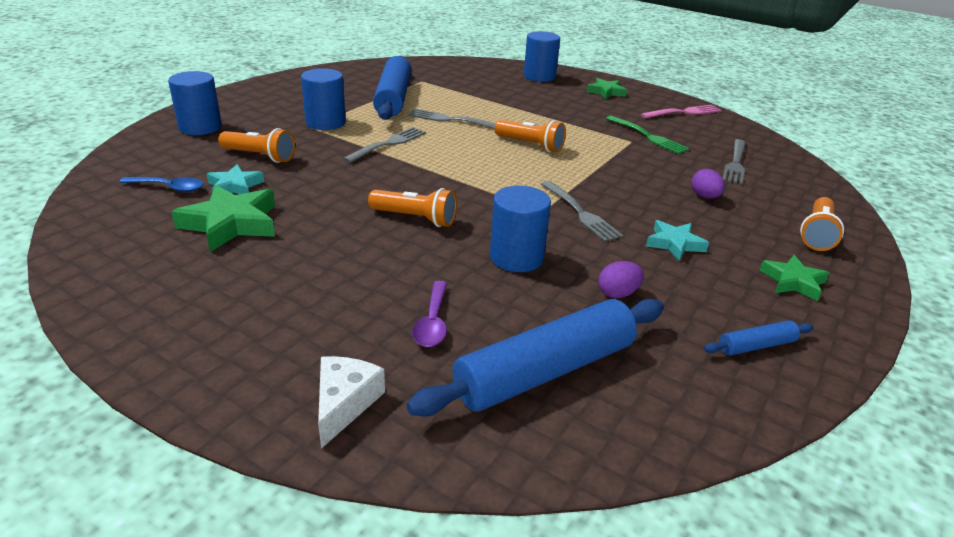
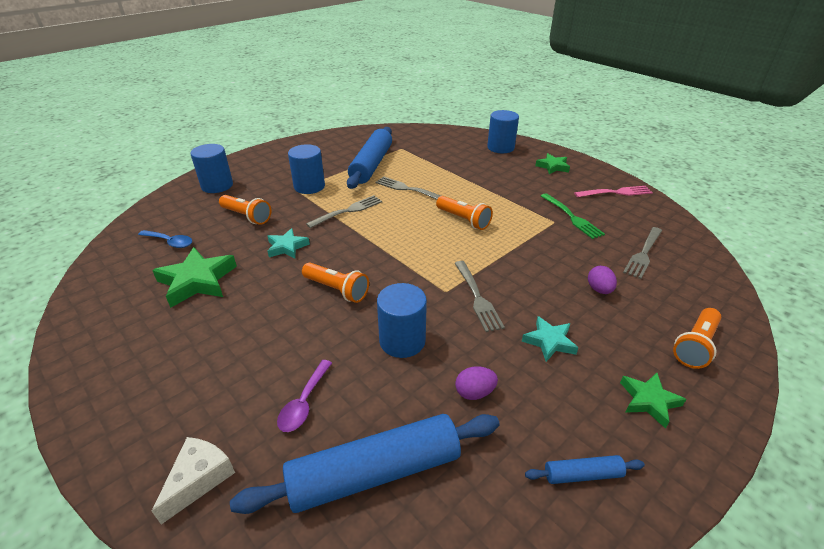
camera: 15 degrees right, 5 degrees up
(235, 186) = (216, 244): turquoise star -> turquoise star (287, 247)

